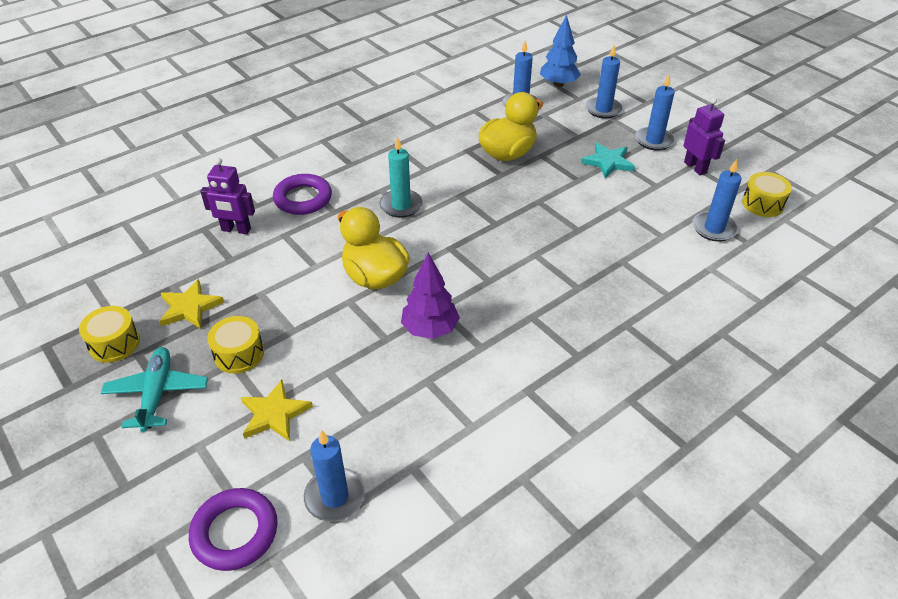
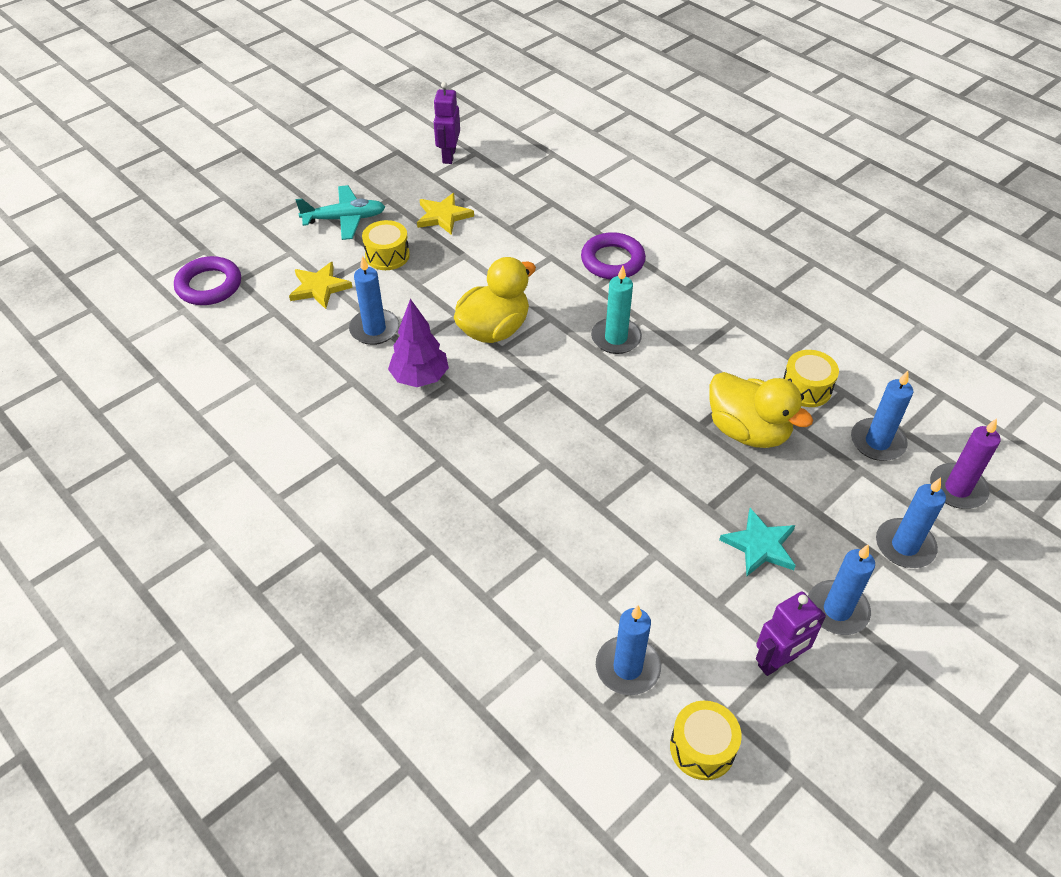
camera: 85 degrees right, 5 degrees up
(114, 343) = (399, 185): yellow drum -> yellow drum (806, 388)
(236, 230) = (553, 223): purple robot -> purple robot (448, 156)
(335, 497) = (232, 335): blue candle -> blue candle (374, 329)
(558, 84) = (957, 488): blue tree -> purple candle

